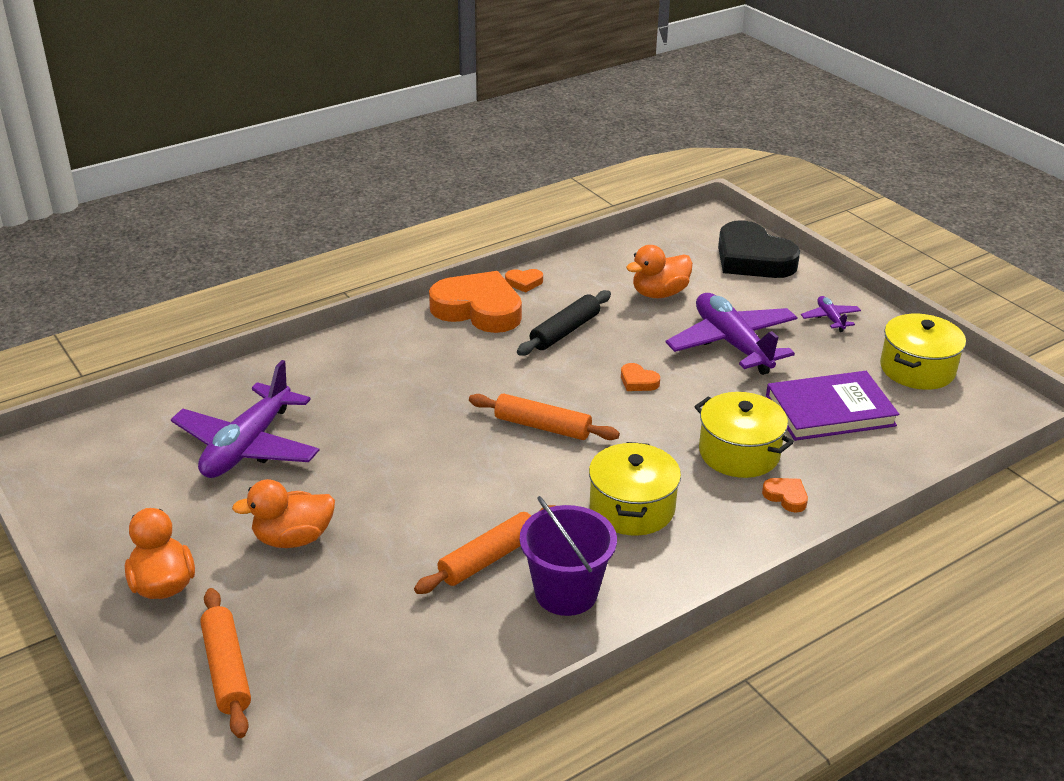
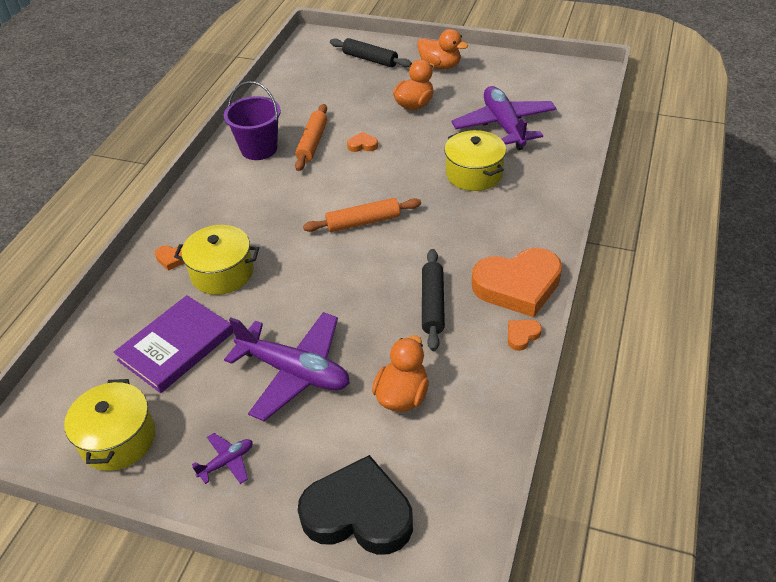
camera: 145 degrees right, 10 degrees up
(226, 670) = (370, 59): orange rolling pin -> black rolling pin
(632, 508) = (262, 203): yellow pot -> yellow pot (474, 174)
(638, 381) = (335, 291): orange heart -> orange heart (362, 145)
(830, 318) = (227, 462): purple plane -> purple plane turned 75 degrees counterclockwise

